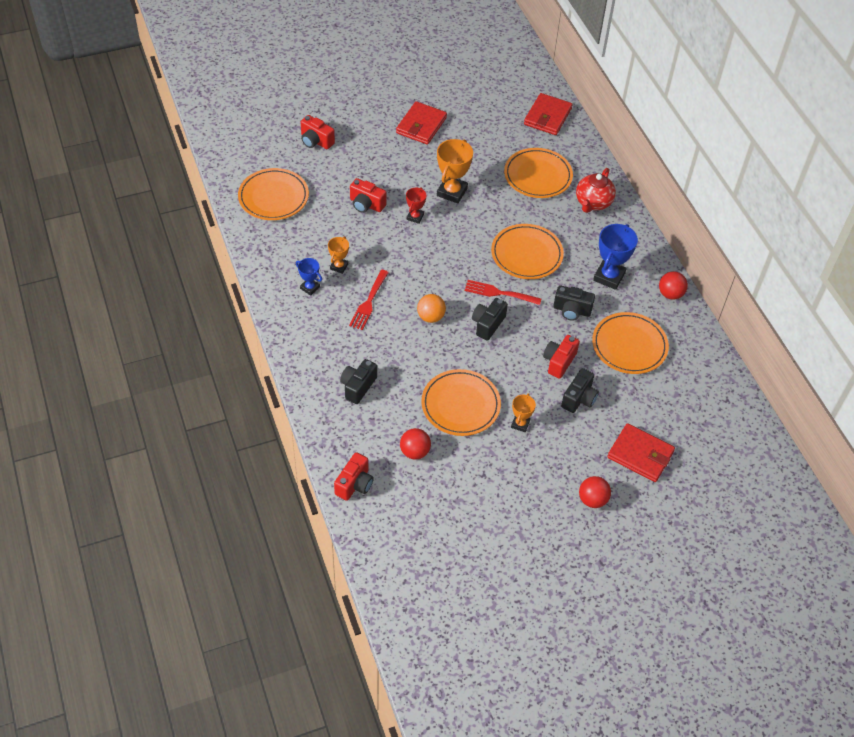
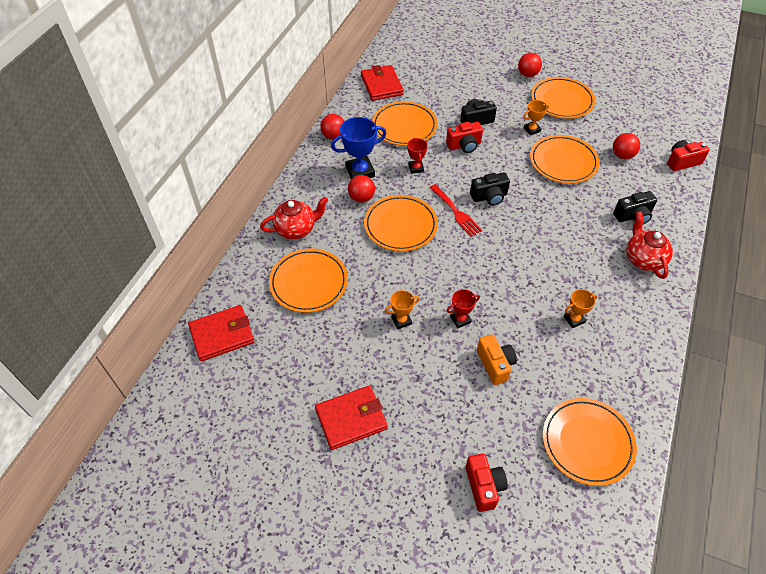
camera: 135 degrees left, 0 degrees up
(310, 288) = (617, 317): blue trophy -> none
(322, 349) = (643, 259): none -> red teapot
(366, 204) = (495, 364): red camera -> orange camera
(369, 302) = (572, 271): red fork -> none
(430, 317) = (529, 229): orange ball -> none
(452, 192) = (401, 321): orange trophy -> orange trophy, size x0.56
(526, 485) = (562, 100): none -> orange plate
(571, 310) = (416, 168): black camera -> red trophy
(580, 256) = (361, 198): none -> red ball
(640, 455) = (472, 76): red wallet -> red wallet (381, 85)

